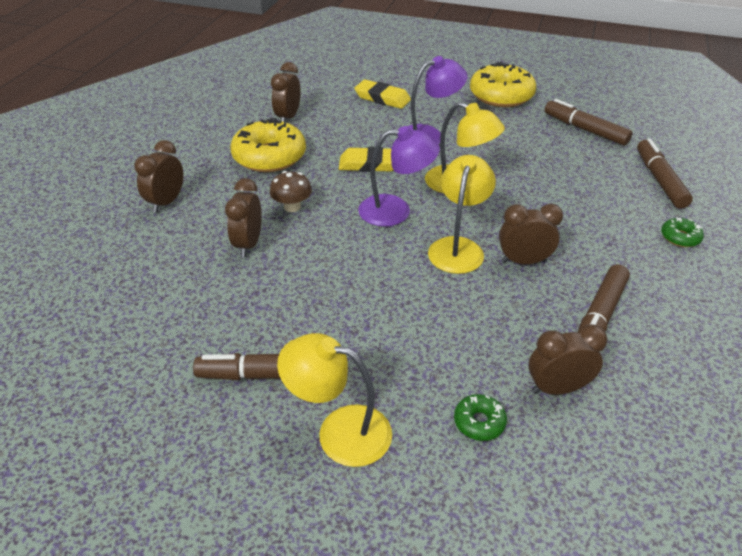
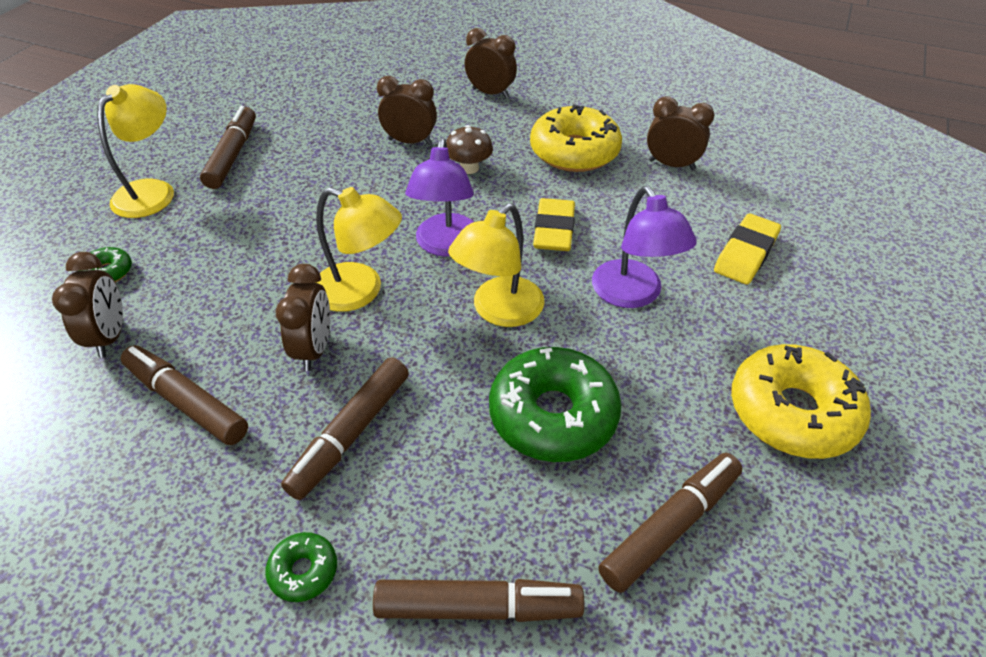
camera: 95 degrees right, 5 degrees up
(535, 162) = (553, 415): none -> green donut
(584, 233) = (351, 433): none -> brown marker

